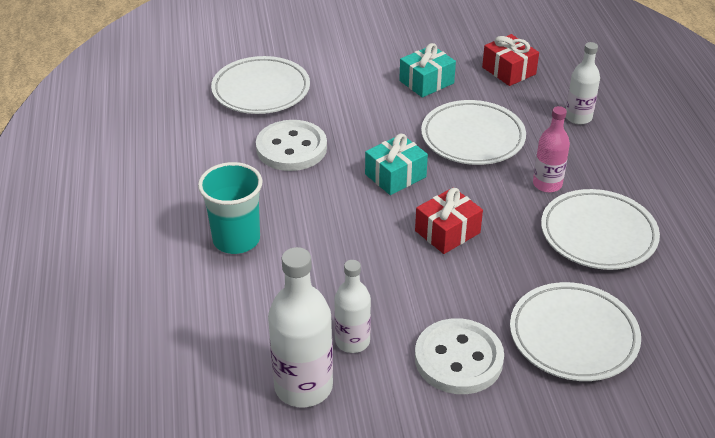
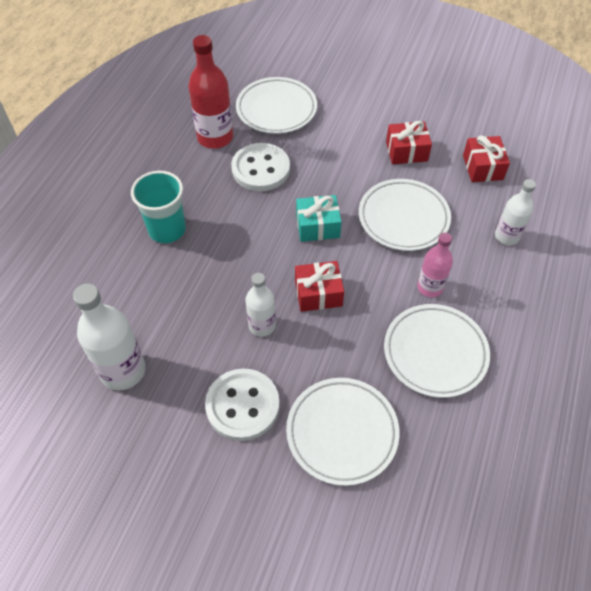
camera: 30 degrees right, 15 degrees up
(215, 137) = (215, 137): none -> red bottle
(352, 341) = (181, 352): white bottle -> white bottle (262, 325)
(426, 82) = (406, 151): turquoise gift -> red gift

